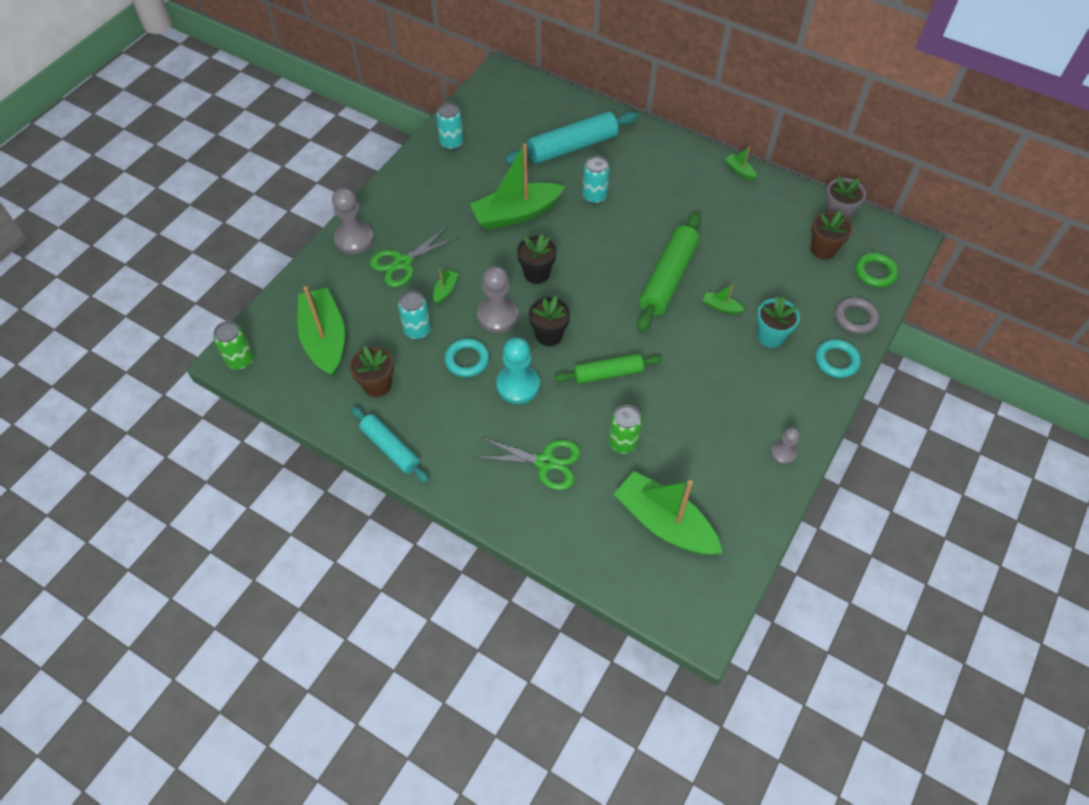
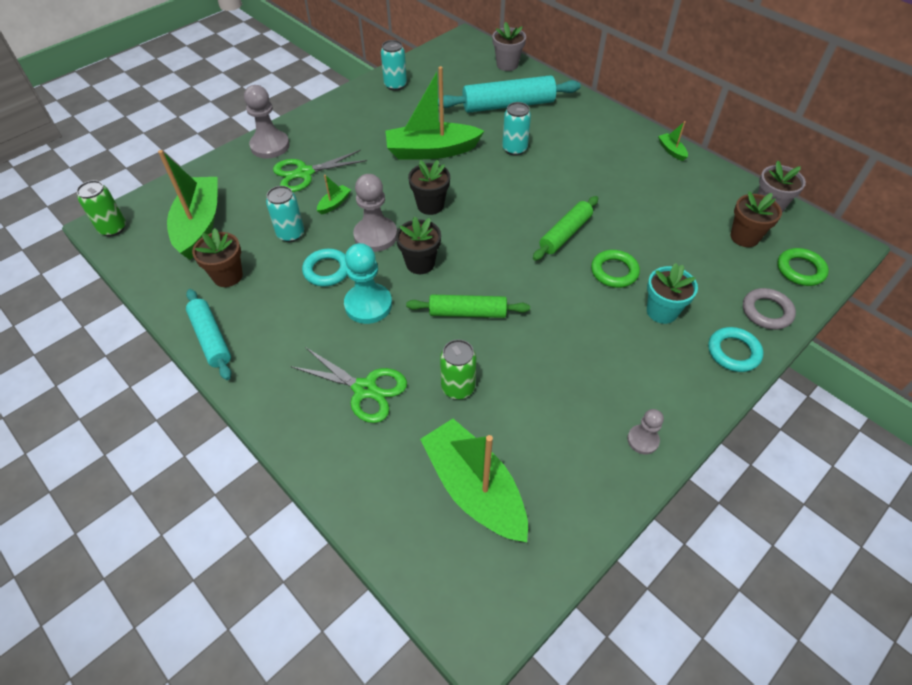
camera: 15 degrees right, 5 degrees down
(555, 98) = (507, 65): none -> grey flower pot
(668, 278) = (565, 234): green rolling pin -> green rolling pin, size x0.64
(721, 307) = (614, 271): green boat -> green ring

